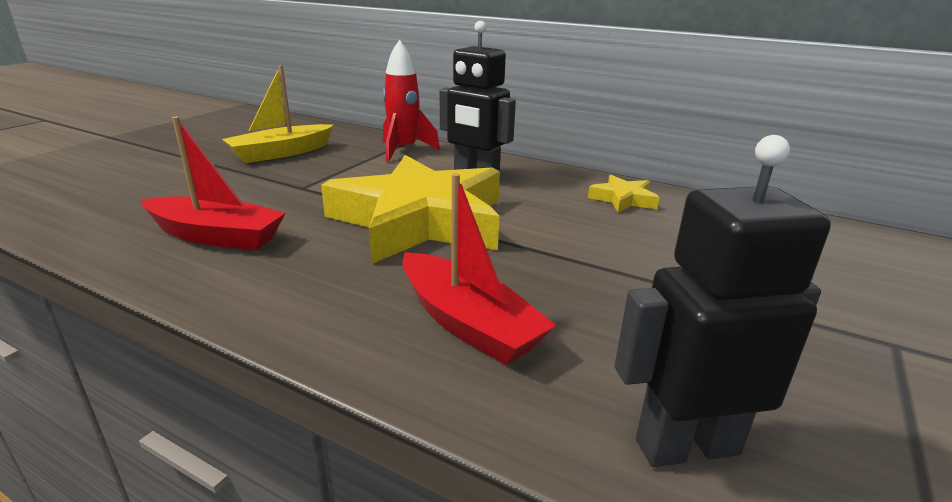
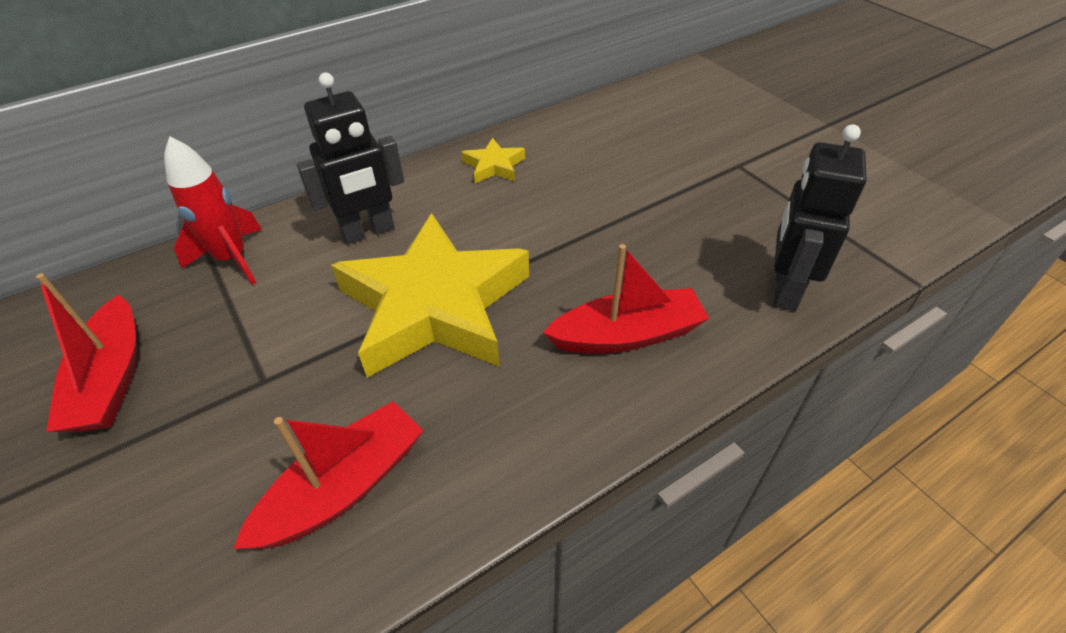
camera: 60 degrees left, 20 degrees up
(281, 153) = (112, 379): yellow boat -> red boat

